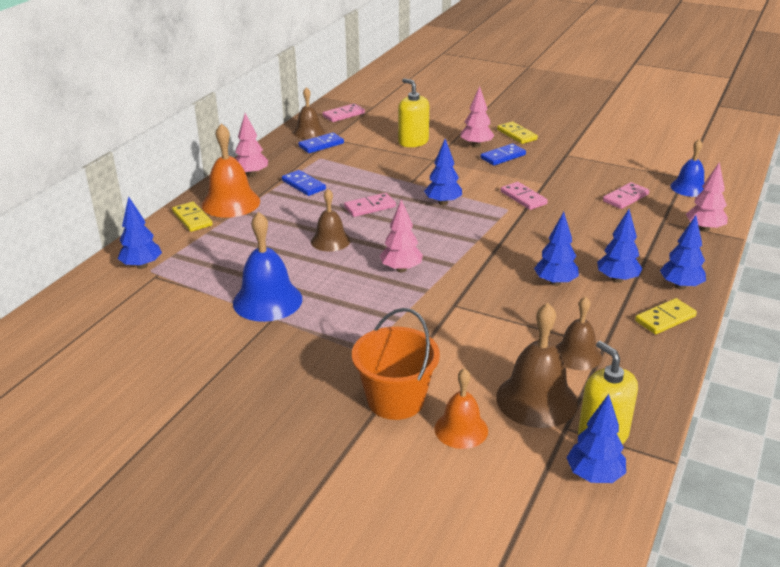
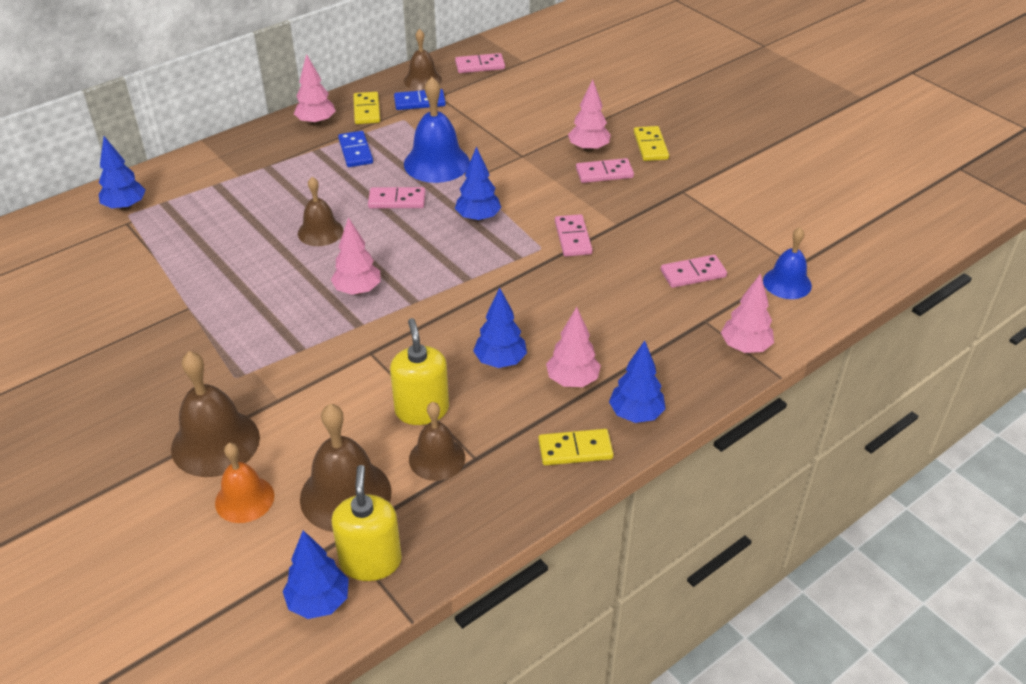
camera: 25 degrees right, 10 degrees up
(192, 219) = (215, 163): yellow domino -> yellow domino (367, 110)
(231, 203) = (266, 154): orange bell -> none
(267, 301) = (200, 286): blue bell -> blue bell (436, 163)
(395, 400) = (215, 443): orange bucket -> brown bell
(413, 142) = (522, 124): yellow soap dispenser -> yellow soap dispenser (422, 410)
(503, 156) = (604, 173): blue domino -> pink domino
(617, 279) = (572, 380): blue tree -> pink tree

